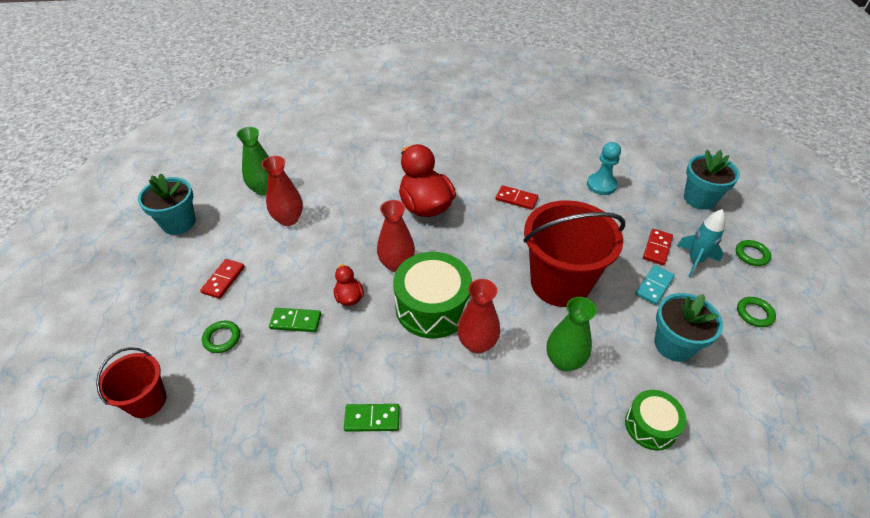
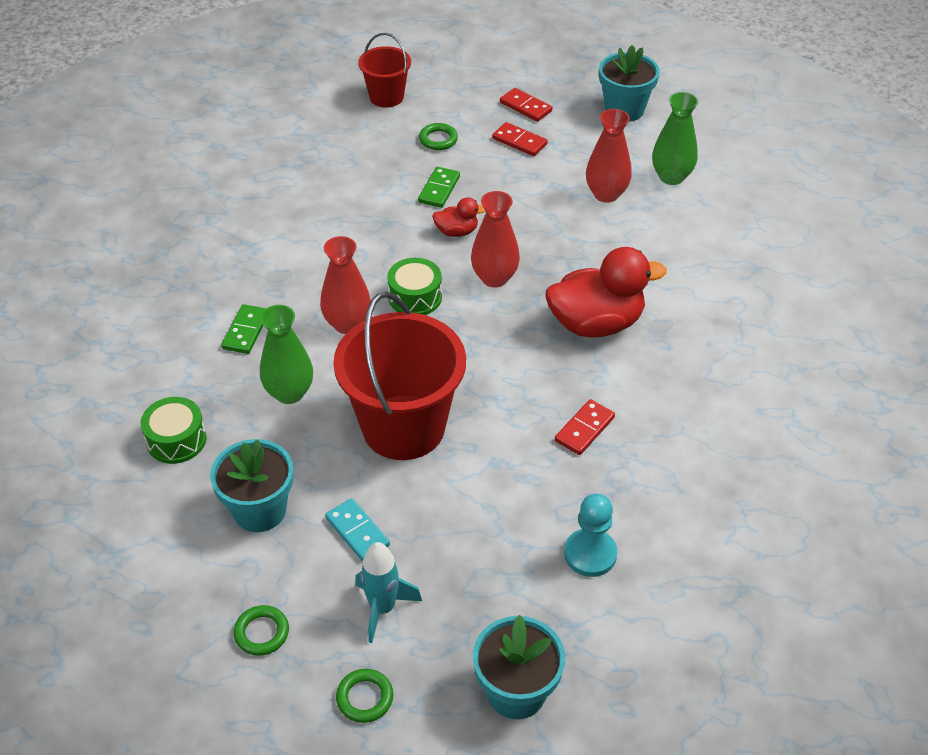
camera: 105 degrees right, 0 degrees up
(372, 419) = (297, 230): green domino -> green domino (246, 331)
(432, 307) = (415, 297): green drum -> green drum, size x0.58
(657, 248) = (425, 569): red domino -> red domino (525, 107)

